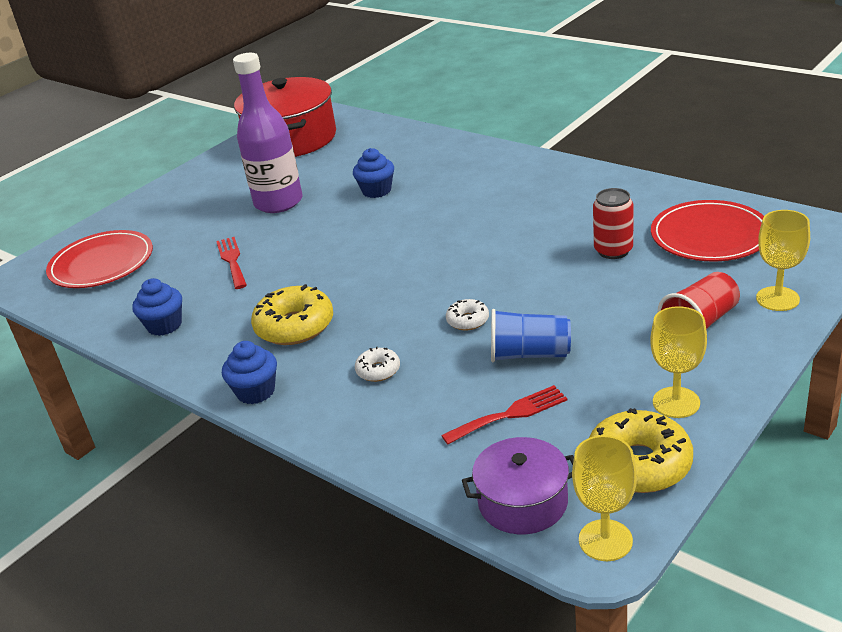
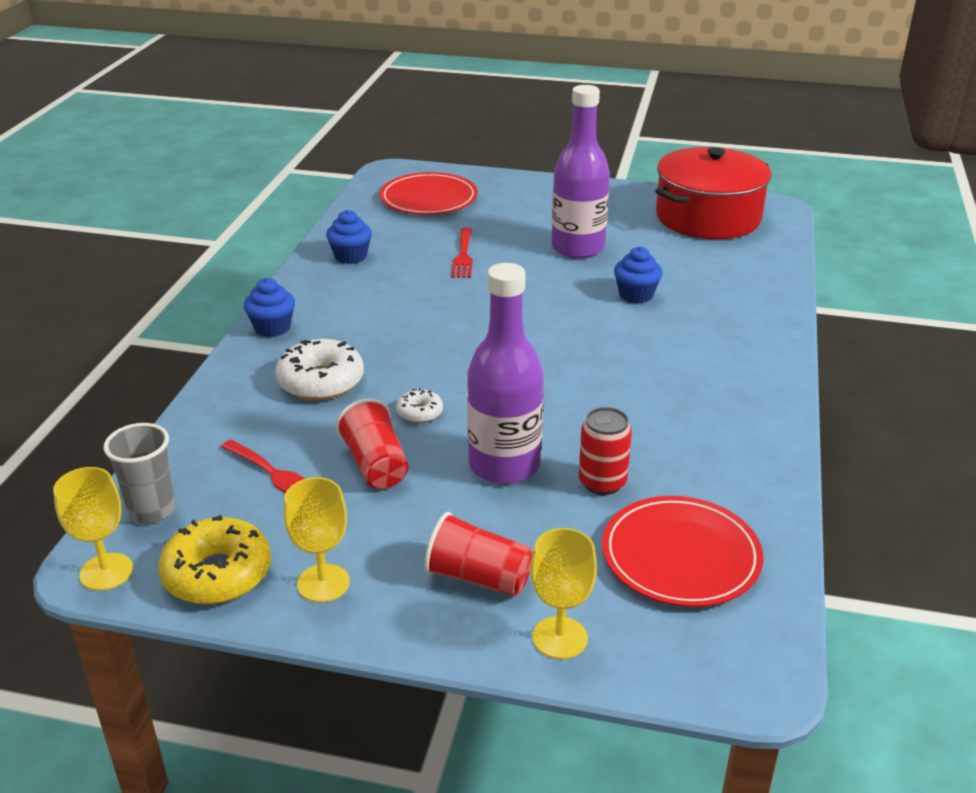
camera: 60 degrees right, 0 degrees up
(232, 260) = (463, 256): red fork -> red fork turned 135 degrees clockwise
(295, 326) = (373, 318): yellow donut -> none
(378, 370) = (321, 381): white donut -> white donut, size x1.94
(522, 502) = (152, 510): purple pot -> grey cup
(529, 354) = (376, 465): blue cup -> red cup
(567, 290) = (504, 465): none -> purple bottle

